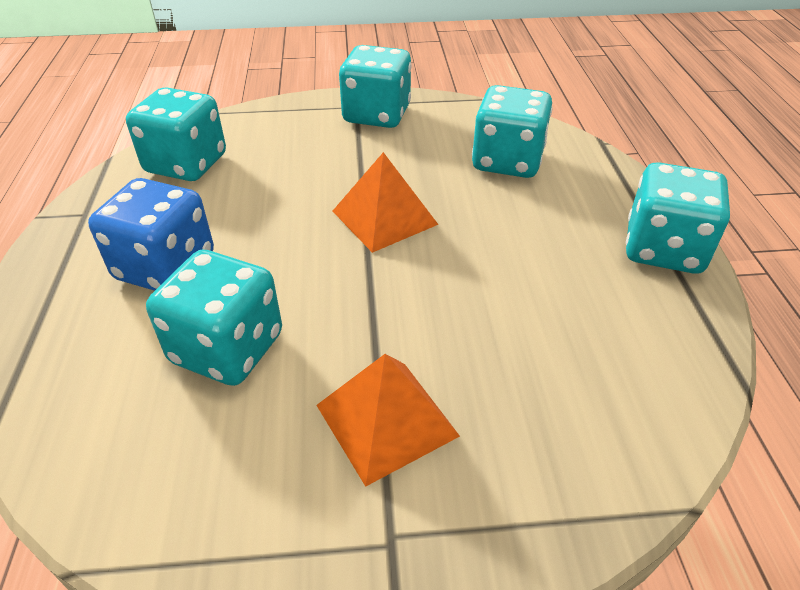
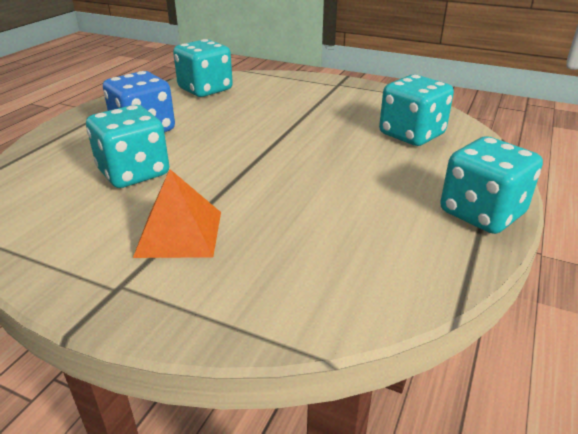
camera: 30 degrees right, 10 degrees down
(376, 115) = (346, 92): turquoise dice -> none
(384, 217) = (291, 141): orange pyramid -> none

